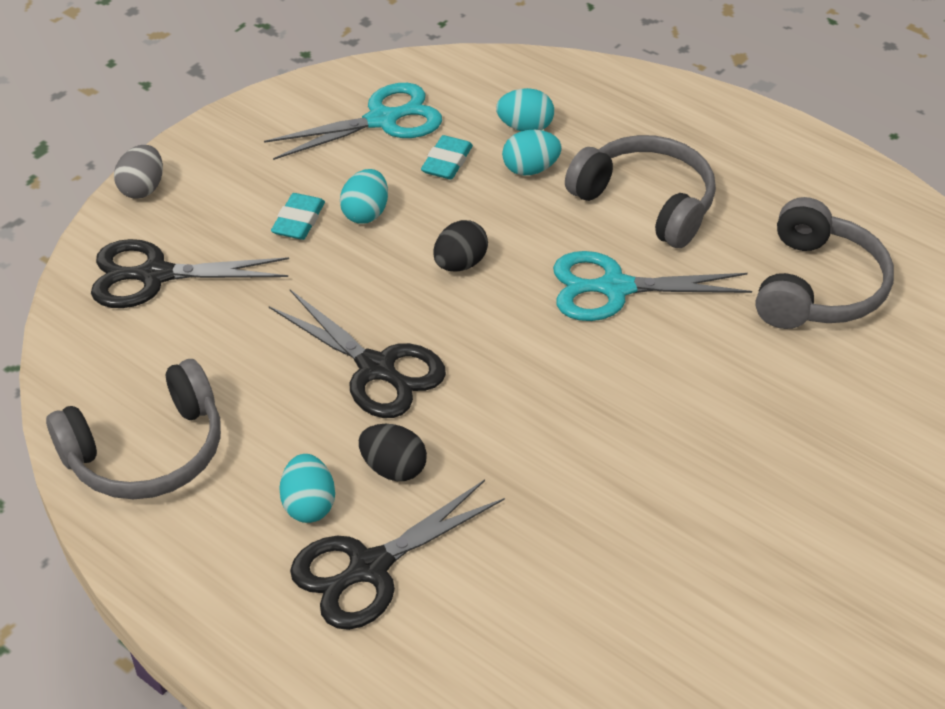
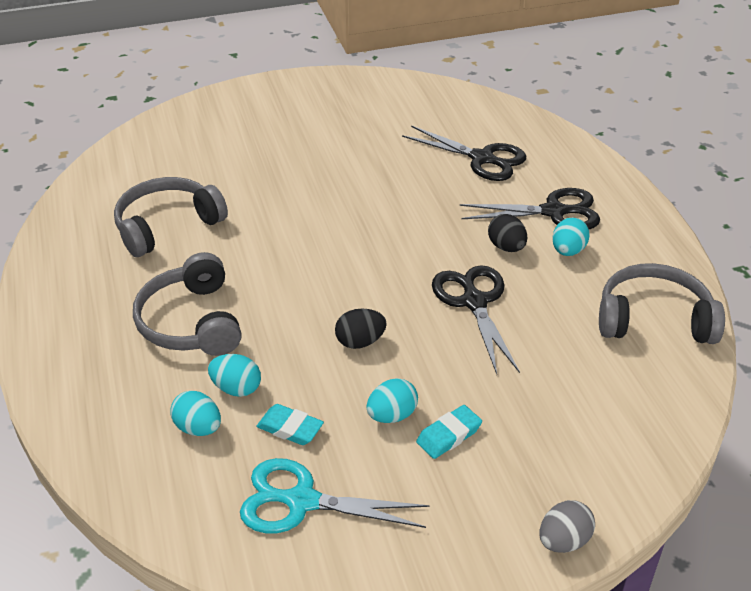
camera: 145 degrees left, 5 degrees down
(154, 275) = (593, 444): black scissors -> black scissors (482, 159)
(447, 162) = (290, 428): turquoise eraser -> turquoise eraser turned 60 degrees clockwise
(614, 288) = (281, 279): turquoise scissors -> none

